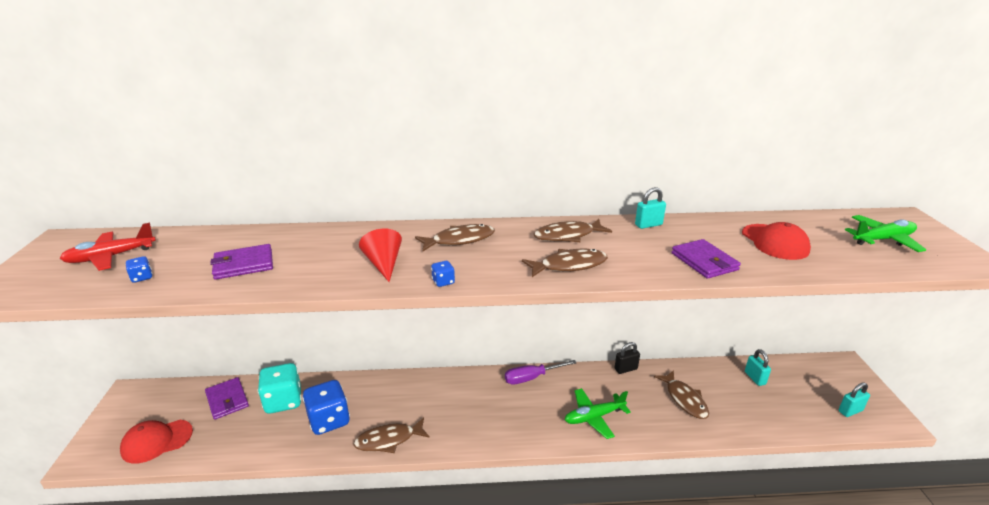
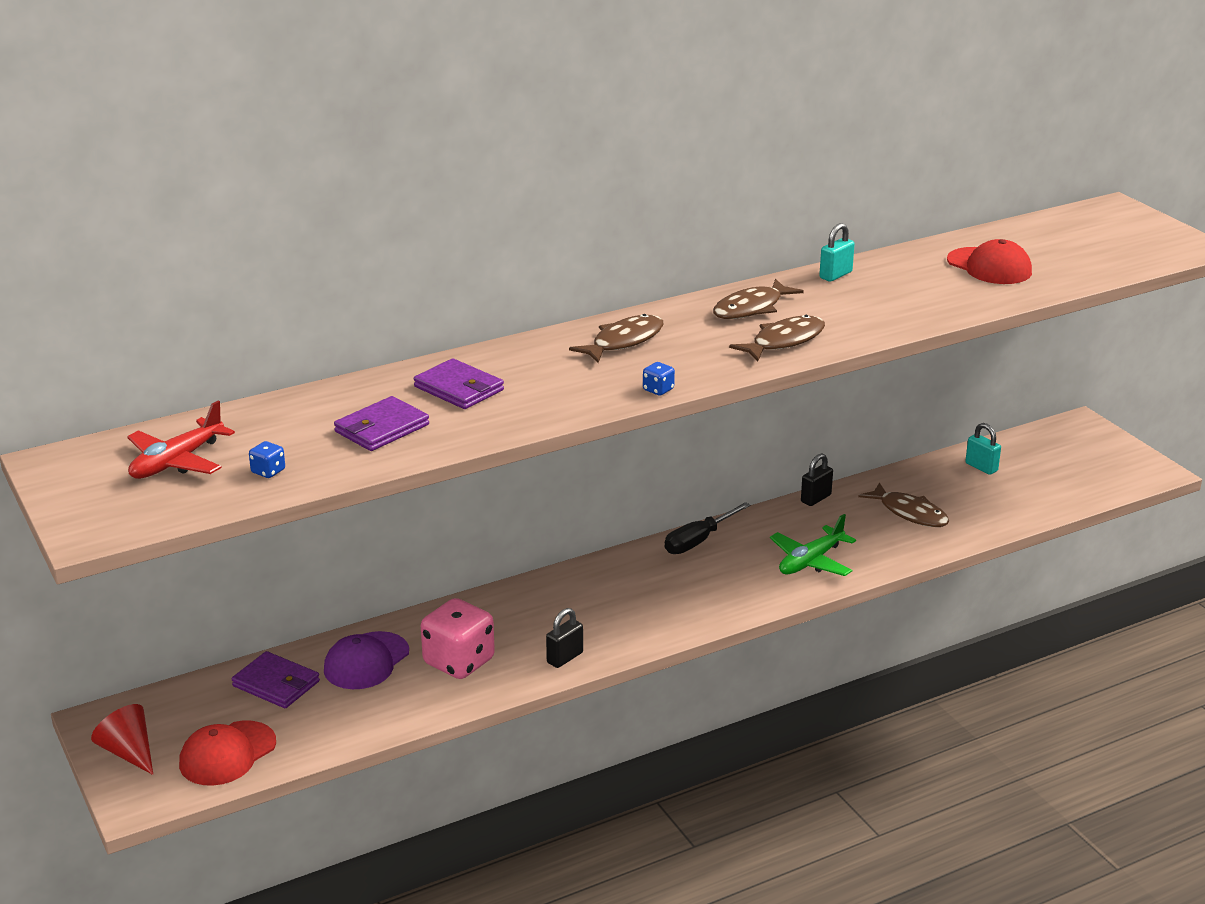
camera: 25 degrees left, 0 degrees up
(283, 401) = (366, 661): turquoise dice -> purple cap
(329, 420) = (459, 662): blue dice -> pink dice
(384, 264) = (563, 388): red cone -> red cone (129, 752)
(389, 440) = (565, 658): brown fish -> black padlock
(531, 378) = (698, 541): purple screwdriver -> black screwdriver
(704, 261) = (928, 305): purple wallet -> purple wallet (459, 388)
(850, 411) = (1103, 474): turquoise padlock -> none
(883, 240) = (1099, 240): green plane -> none

